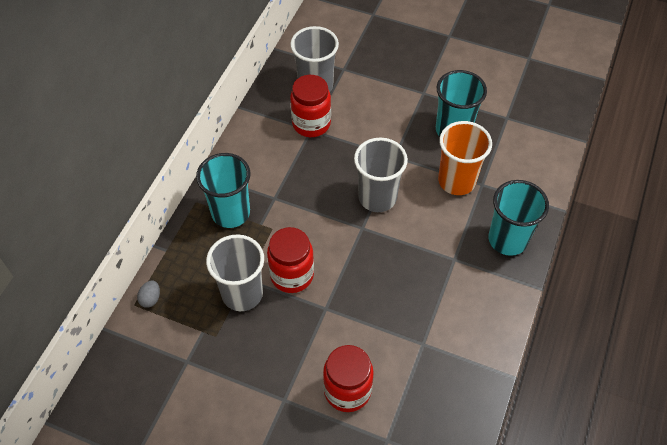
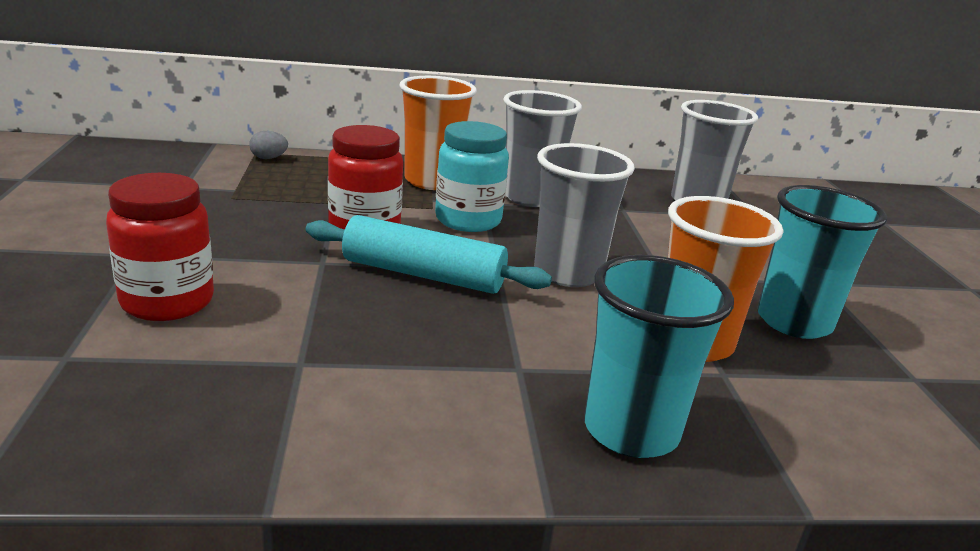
camera: 60 degrees right, 30 degrees down
(231, 213) = (432, 181): turquoise cup -> orange cup
(242, 294) = (309, 203): grey cup -> grey cup (530, 197)
(298, 217) = (468, 220): none -> turquoise jar
(311, 124) = (633, 208): red jar -> none
(356, 264) = (423, 274): none -> turquoise rolling pin

